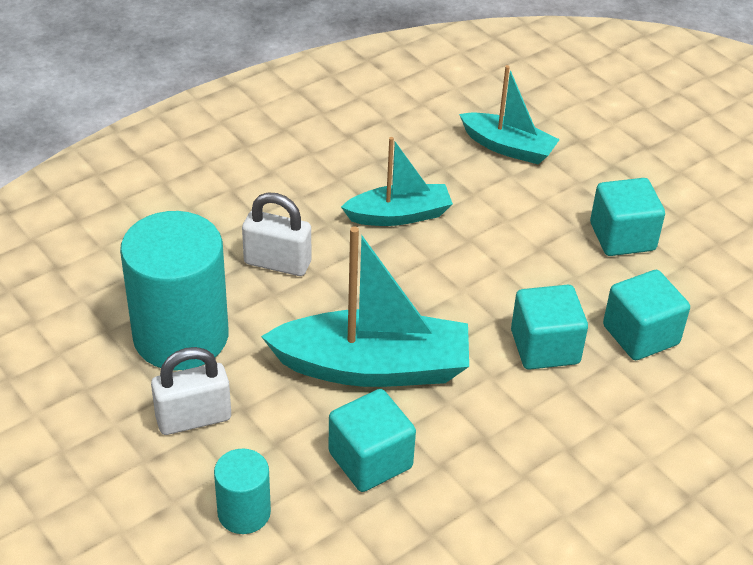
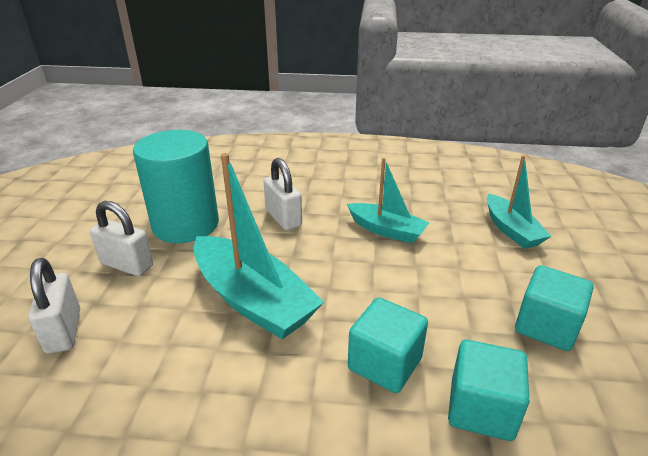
camera: 45 degrees right, 10 degrees down
(244, 513) = (64, 331): turquoise cylinder -> white padlock
(370, 460) = (168, 353): turquoise cube -> none

